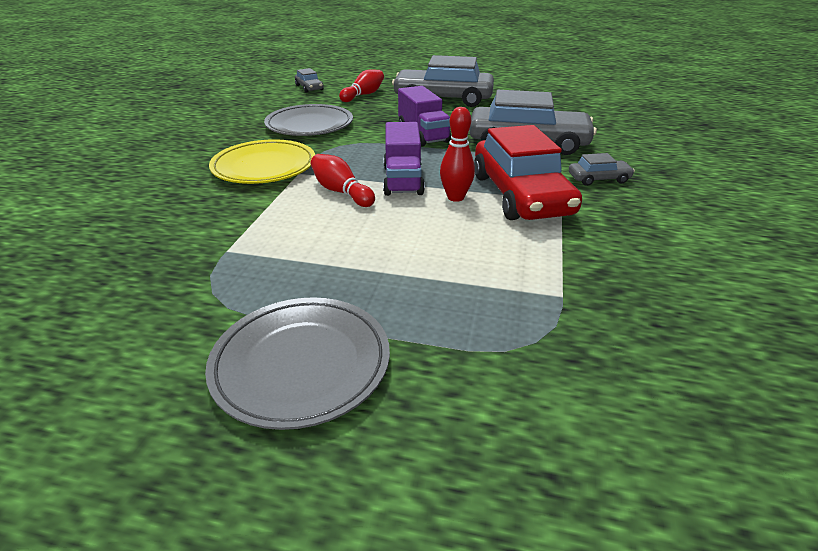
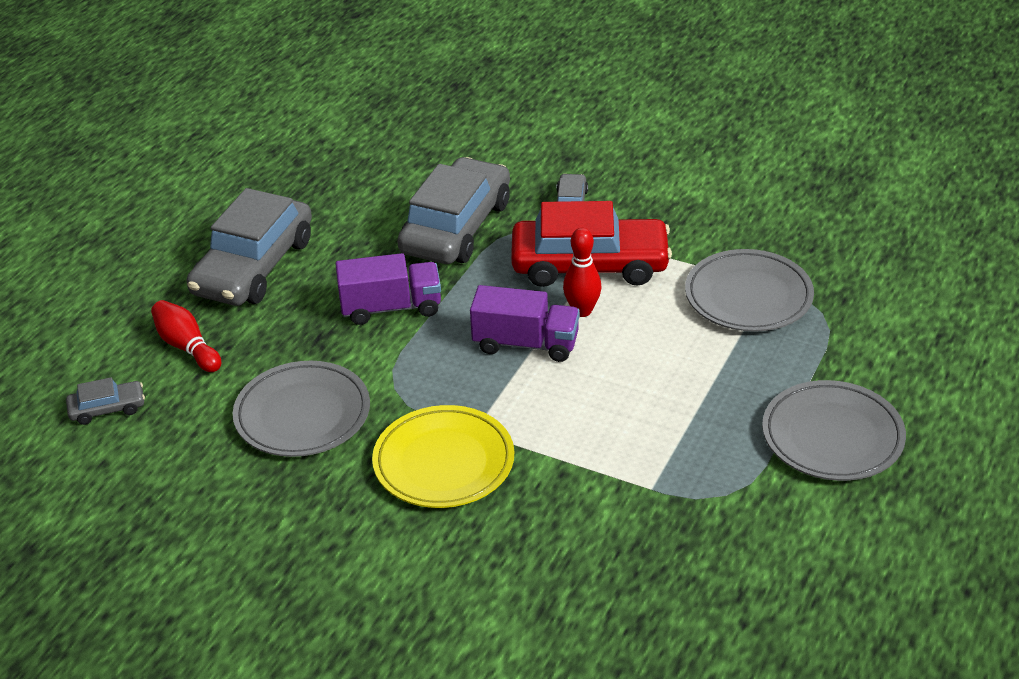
camera: 75 degrees left, 5 degrees up
(341, 192) = (541, 396): red bowling pin -> none
(530, 283) = (748, 296): none -> grey plate

